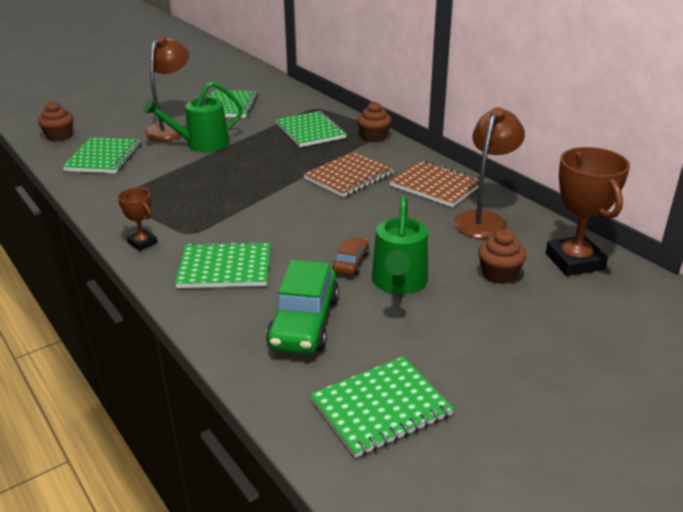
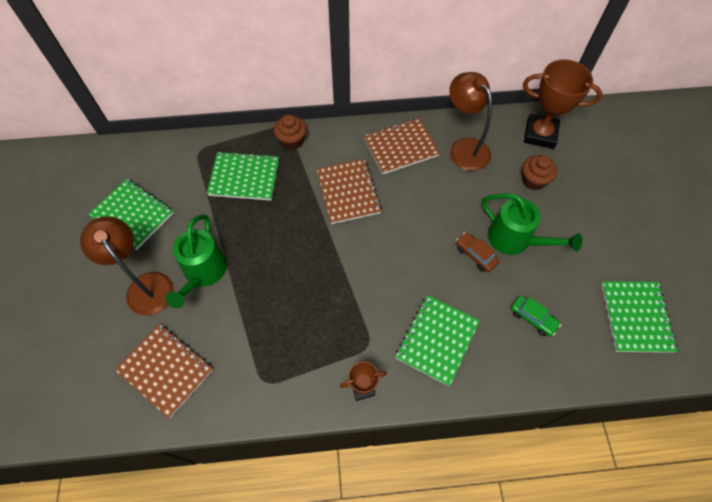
camera: 60 degrees left, 30 degrees up
(59, 136) = (74, 400): brown cupcake -> none
(103, 157) = (165, 370): green notebook -> brown notebook
(304, 322) = (533, 318): green car -> green car, size x0.52

